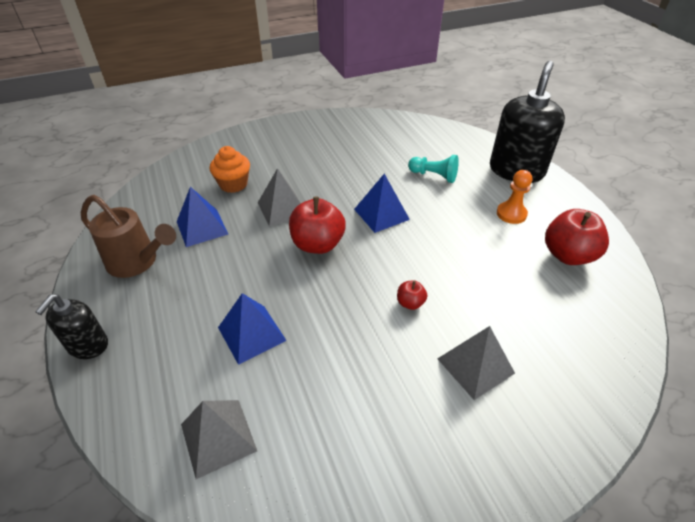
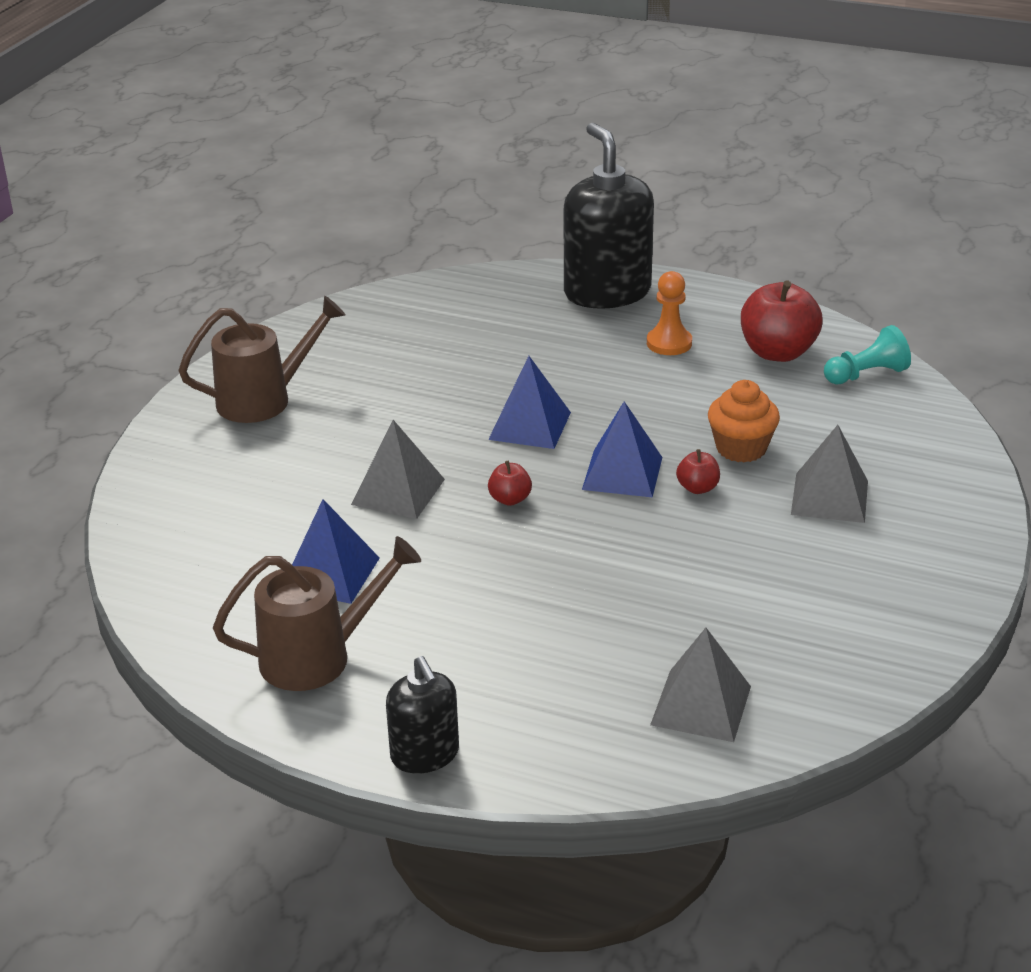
camera: 45 degrees left, 10 degrees down
(233, 184) = (275, 505): orange cupcake -> orange cupcake (741, 448)
(252, 334) = (587, 618): blue pyramid -> blue pyramid (622, 473)
(301, 138) = (265, 399): none -> brown watering can
(317, 244) = (510, 499): red apple -> red apple, size x0.48
(434, 176) = (522, 349): turquoise pawn -> turquoise pawn (866, 374)

